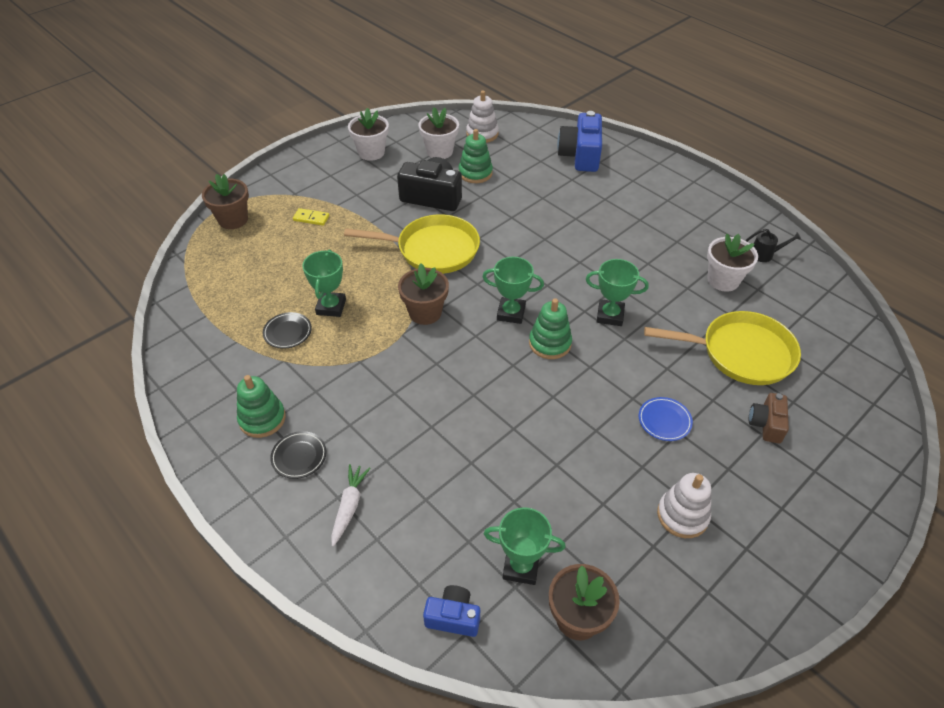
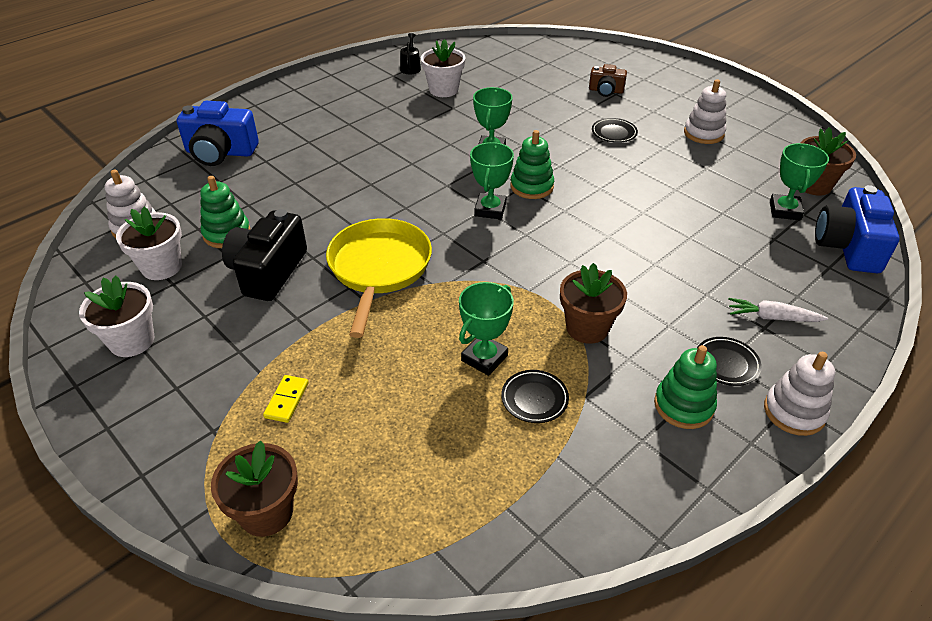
camera: 90 degrees left, 5 degrees down
(239, 493) = (794, 412): none -> white stacking toy
(331, 307) = (484, 358): green trophy -> green trophy turned 60 degrees counterclockwise
(425, 312) = (491, 272): brown flower pot -> brown flower pot (587, 328)
(453, 617) = (848, 247): blue camera -> blue camera, size x1.77
(664, 421) = (614, 133): blue plate -> black plate
(740, 353) = (532, 92): yellow pan -> none

